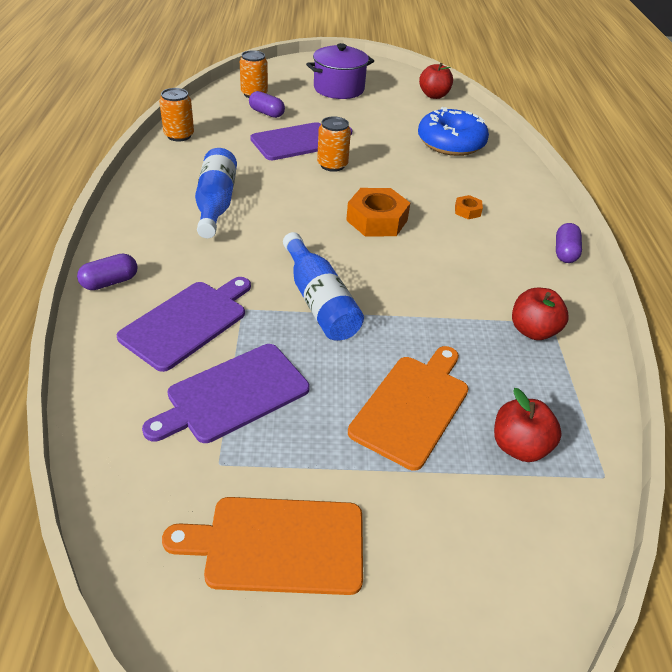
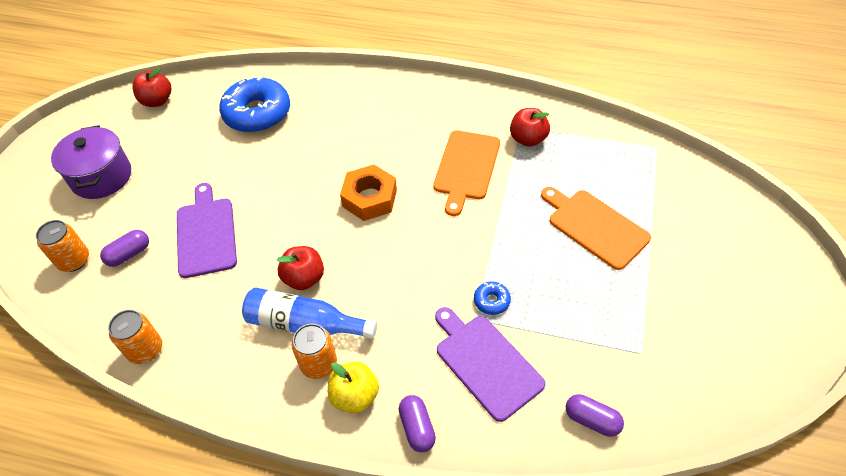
camera: 70 degrees left, 10 degrees up
(143, 241) = (355, 396): none -> yellow apple
(233, 394) = (575, 336): purple cutting board -> none
(269, 319) = (491, 301): none -> blue donut
(278, 545) = (707, 325): orange cutting board -> orange cutting board (466, 168)
(319, 301) = (474, 261): blue bottle -> none
(332, 165) = (264, 213): orange can -> orange can (318, 364)
(467, 211) = (373, 133): orange nut -> none
(519, 446) = (632, 180): red apple -> red apple (304, 278)
(565, 252) = (443, 91): purple capsule -> purple capsule (592, 420)

